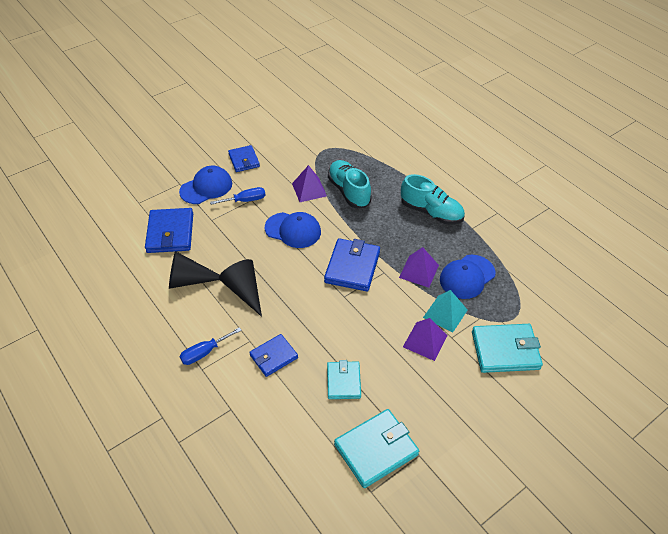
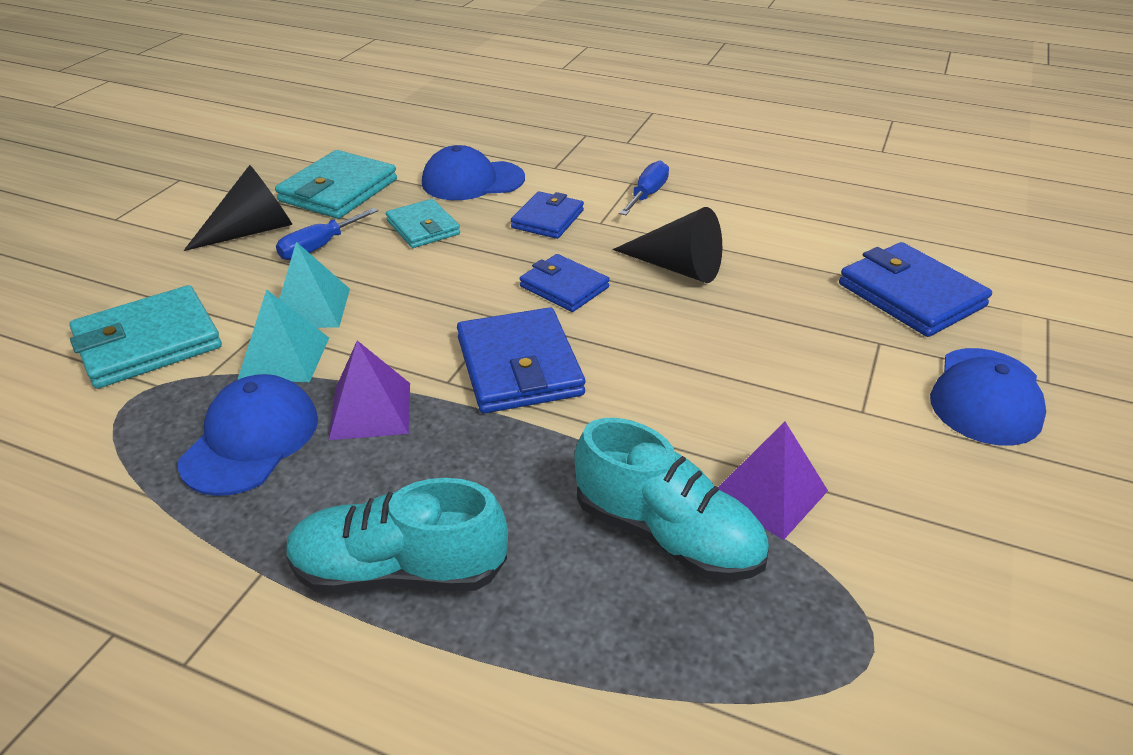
camera: 150 degrees right, 10 degrees down
(189, 280) = (778, 251): black cone -> black cone (252, 231)
(244, 160) = (1017, 501): blue wallet -> blue wallet (564, 287)
(245, 200) = (871, 404): blue screwdriver -> blue screwdriver (319, 247)
(293, 230) = (702, 386): blue cap -> blue cap (472, 181)
(425, 341) = (311, 308): purple pyramid -> turquoise pyramid

